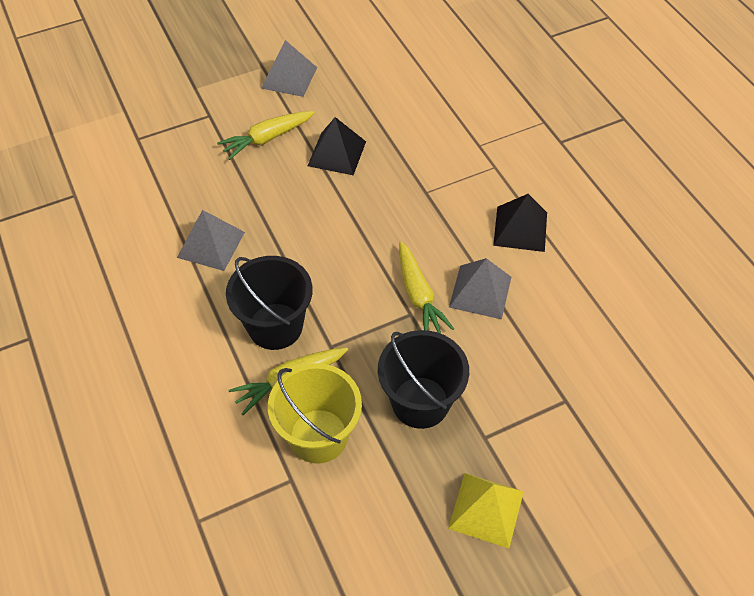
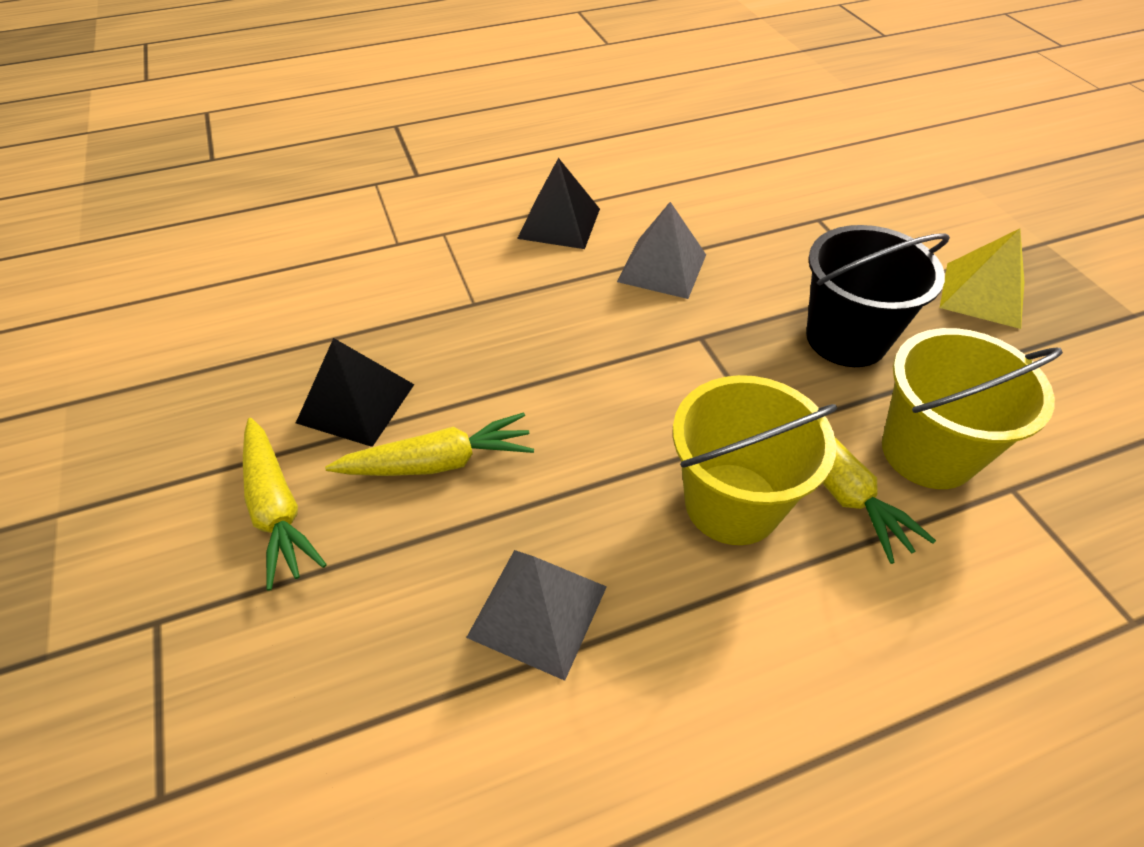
camera: 85 degrees left, 5 degrees down
(275, 326) = (732, 503): black bucket -> yellow bucket
(289, 77) = (118, 468): grey pyramid -> none
(418, 295) = (667, 326): yellow carrot -> yellow carrot (438, 462)

